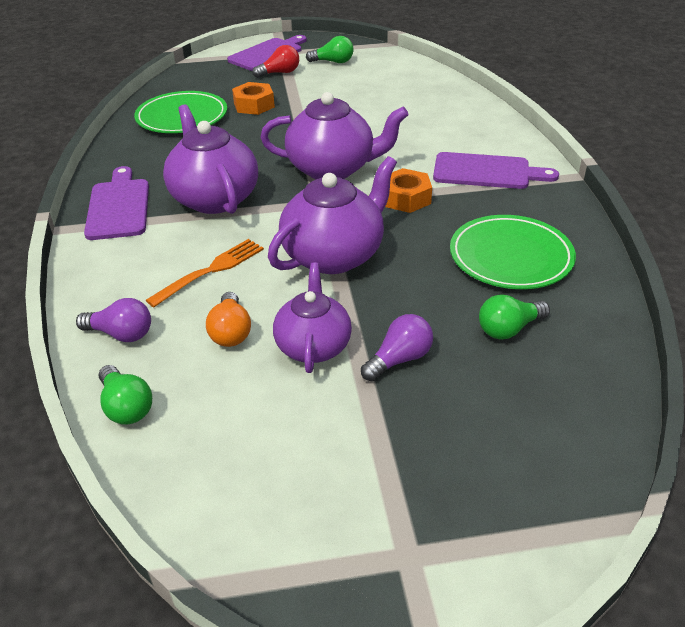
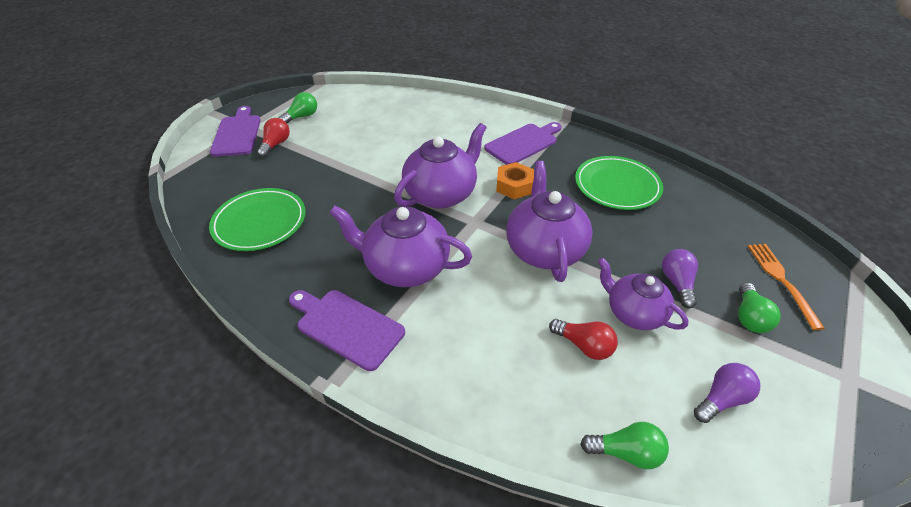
camera: 50 degrees left, 5 degrees up
(121, 334) = (531, 412): purple light bulb -> purple light bulb (721, 399)
(210, 271) = (499, 318): orange fork -> orange fork (781, 280)
(231, 332) = (584, 346): orange light bulb -> red light bulb
(254, 105) = (302, 180): orange nut -> none
(509, 329) = (682, 226): green light bulb -> green light bulb (749, 317)

